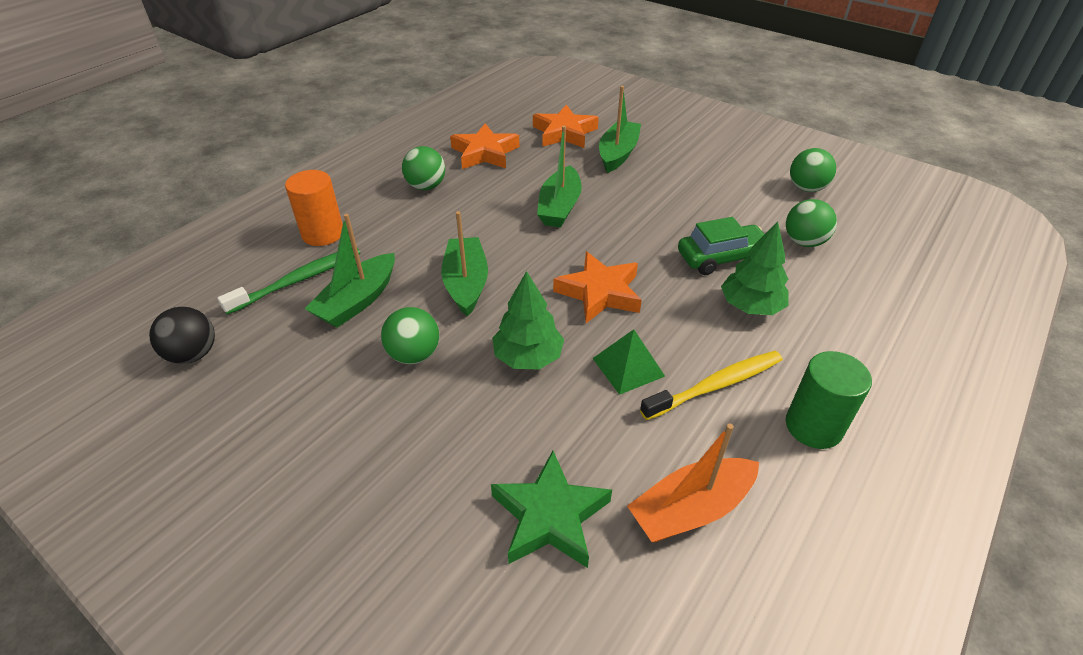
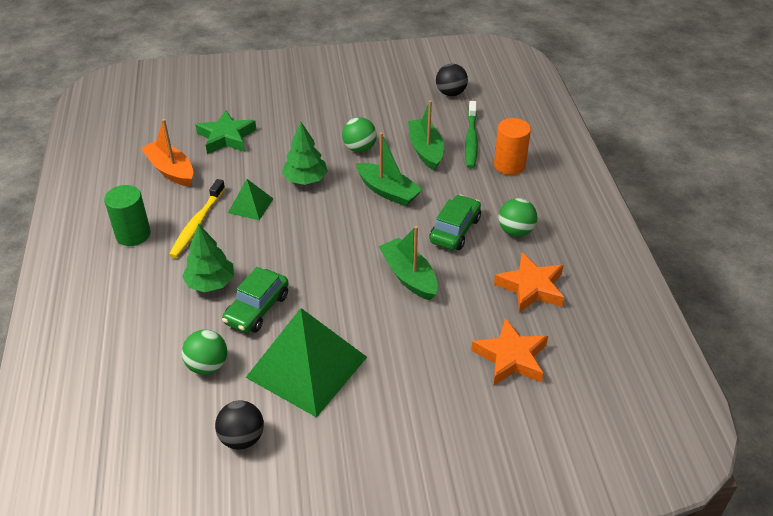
camera: 135 degrees right, 0 degrees up
(468, 215) = (455, 230): none -> green car
(600, 293) = (309, 234): orange star -> none
(618, 154) = (436, 364): green boat -> none
(691, 509) = (171, 170): orange boat -> orange boat turned 60 degrees counterclockwise
(717, 199) = (307, 367): none -> green pyramid
(806, 188) = (242, 438): green ball -> black ball

